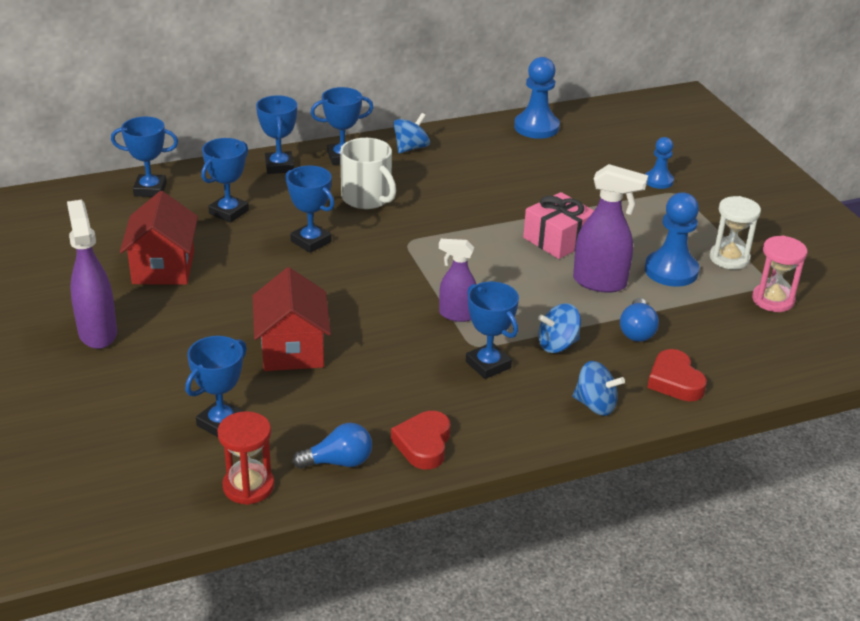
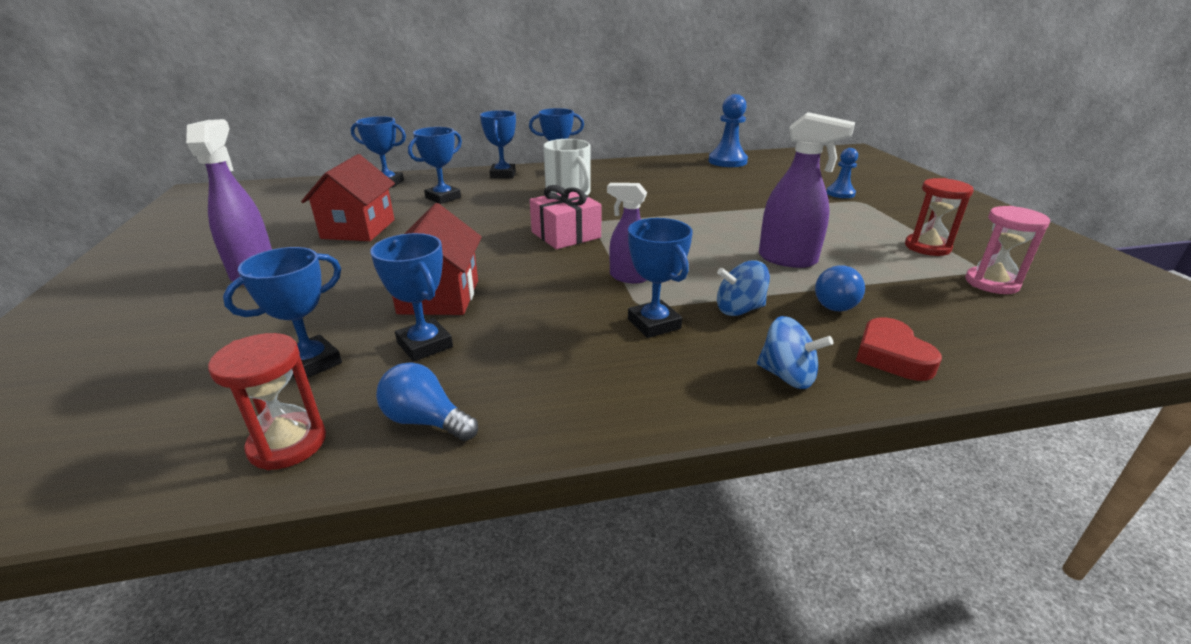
camera: 10 degrees right, 5 degrees down
(311, 241) = (504, 218): blue trophy -> blue trophy (425, 345)
(338, 462) = (426, 421): blue light bulb -> blue light bulb turned 150 degrees counterclockwise
(411, 148) = (618, 169): blue spinning top -> none
(423, 444) = (548, 407): red heart -> none
(558, 239) = (743, 226): pink gift -> pink gift (566, 235)
(671, 271) = (865, 254): blue pawn -> none
(729, 258) = (927, 247): white hourglass -> red hourglass

